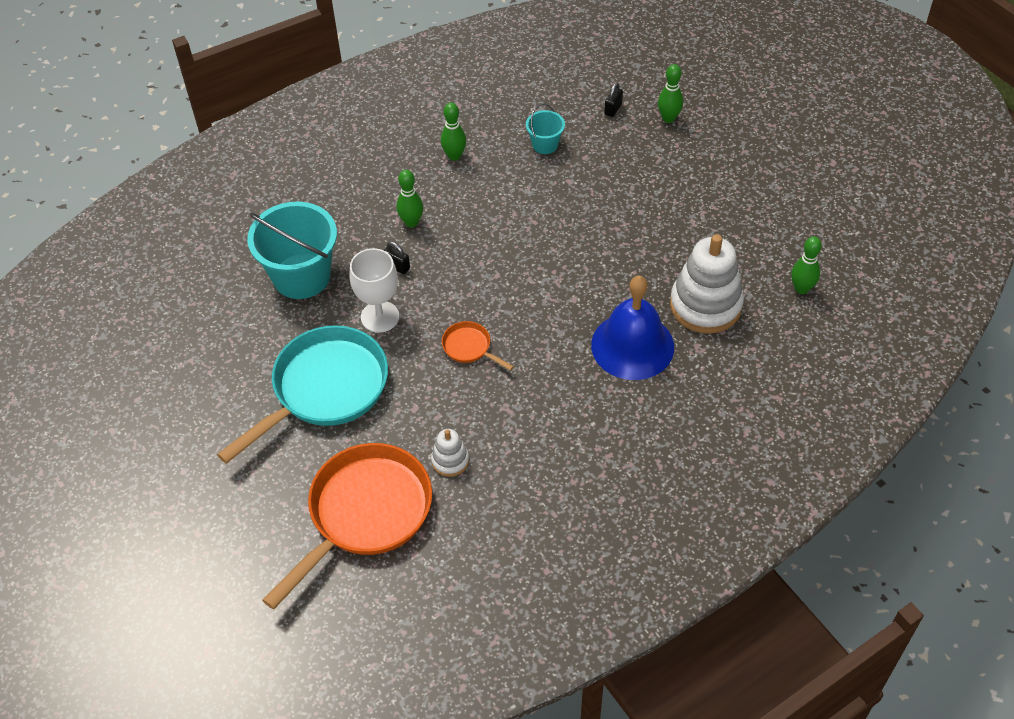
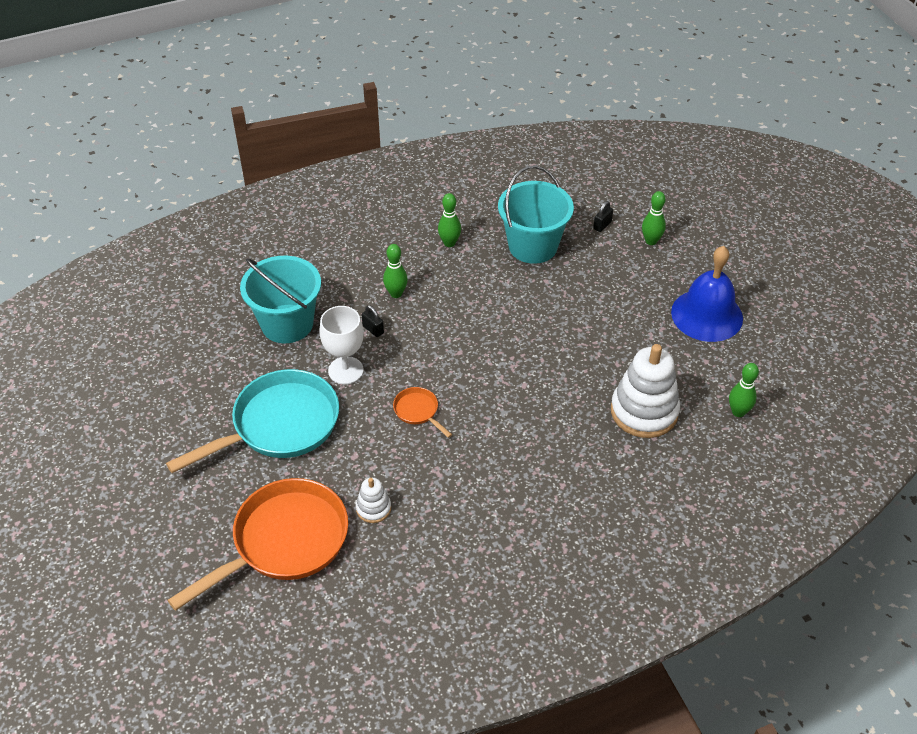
camera: 10 degrees right, 5 degrees down
(545, 144) = (533, 246): turquoise bucket -> turquoise bucket, size x2.07
(632, 345) = (567, 436): blue bell -> blue bell (707, 315)

